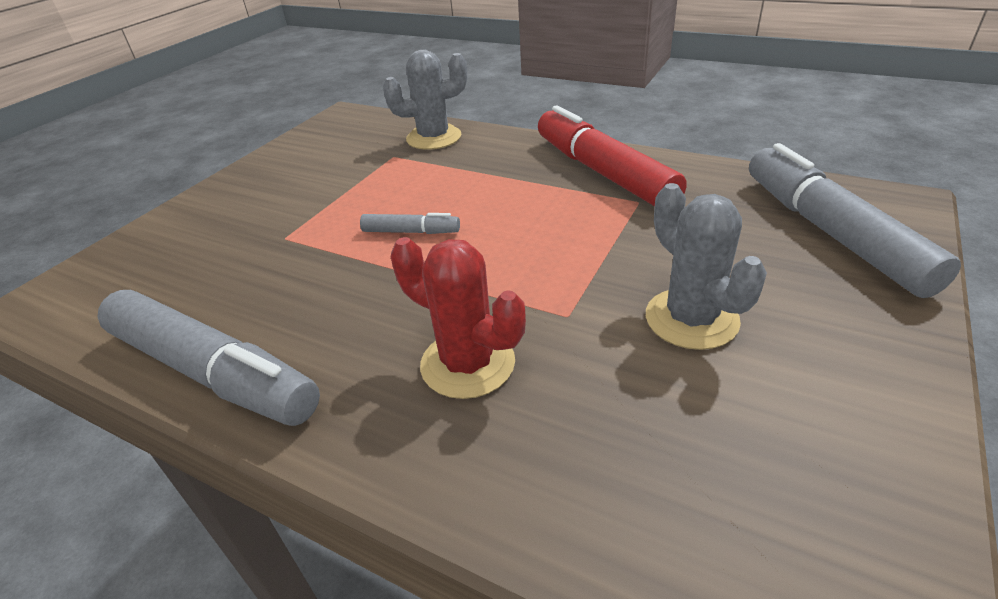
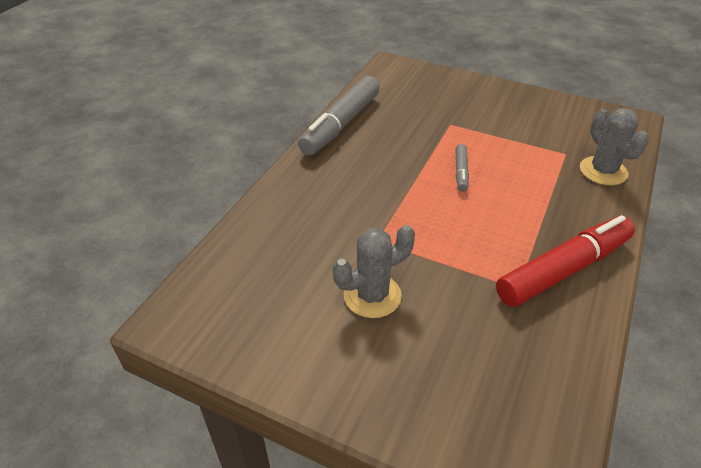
camera: 85 degrees right, 5 degrees up
(467, 364) = (340, 202): red cactus -> none
(831, 232) = (483, 407): grey marker -> none

